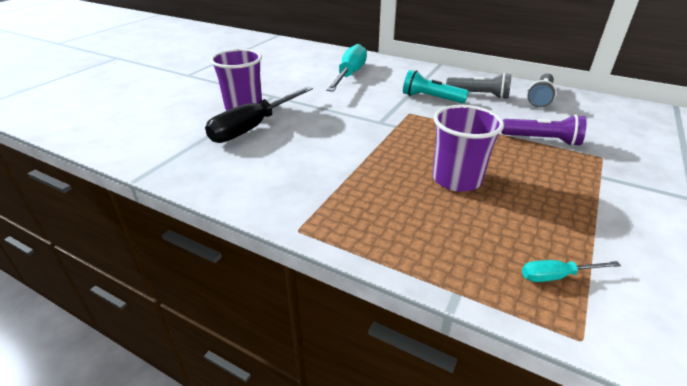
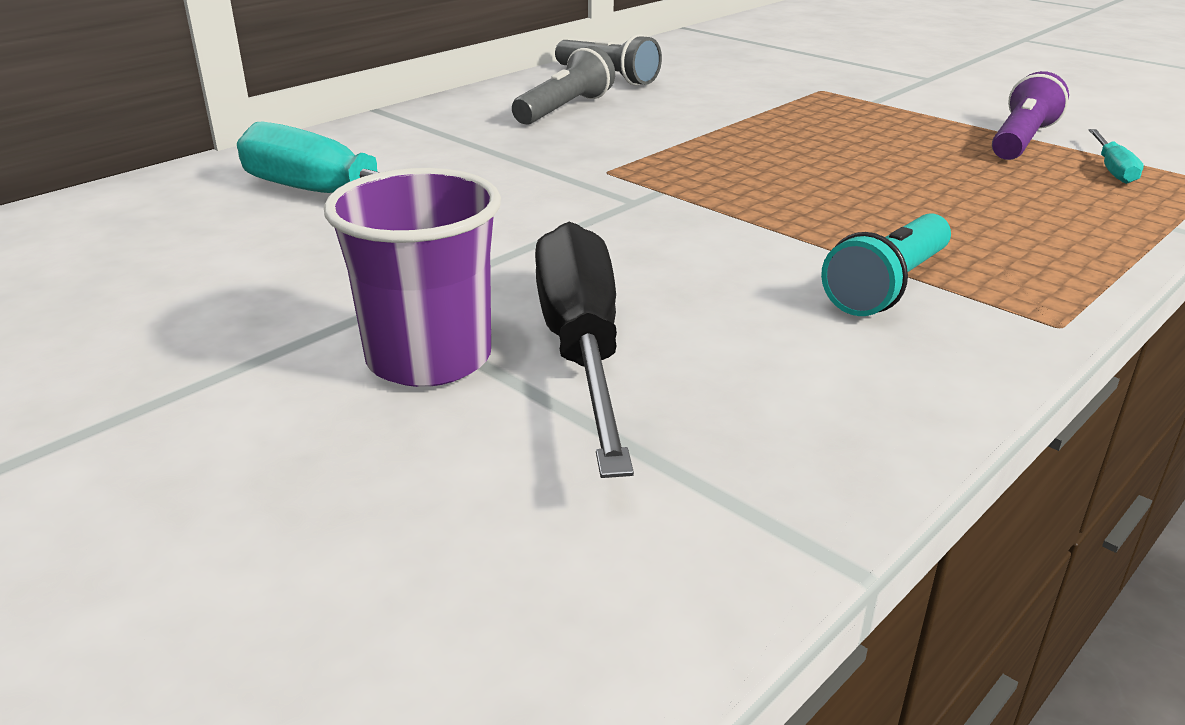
camera: 75 degrees left, 5 degrees down
(253, 127) = (581, 349): black screwdriver -> black screwdriver turned 150 degrees counterclockwise
(431, 98) = (549, 143): turquoise flashlight -> turquoise flashlight (888, 286)
(456, 179) = (879, 178): purple cup -> none
(542, 140) = (760, 106): purple flashlight -> purple flashlight (1021, 141)

